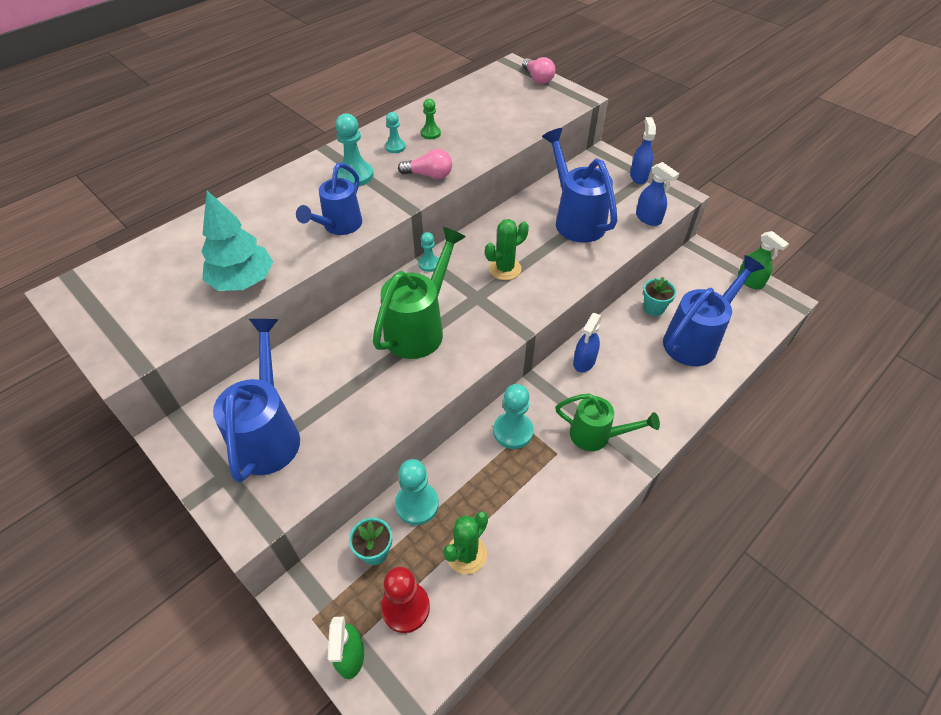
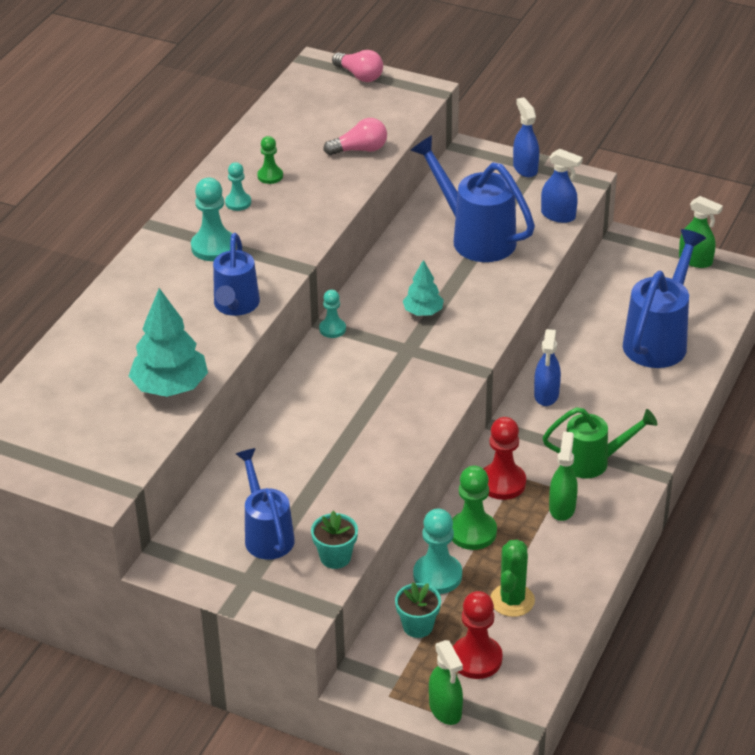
camera: 20 degrees left, 10 degrees down
(269, 433) = (266, 534): blue watering can -> blue watering can, size x0.67
(420, 327) = (364, 396): green watering can -> none
(429, 175) = (300, 225): pink light bulb -> pink light bulb (360, 150)
(466, 471) = (472, 532): none -> green pawn
(505, 269) = (423, 312): green cactus -> turquoise tree
(513, 431) = (502, 483): turquoise pawn -> red pawn
(551, 472) = (562, 507): none -> green spray bottle
(653, 308) = (598, 318): turquoise flower pot -> turquoise flower pot (335, 557)

